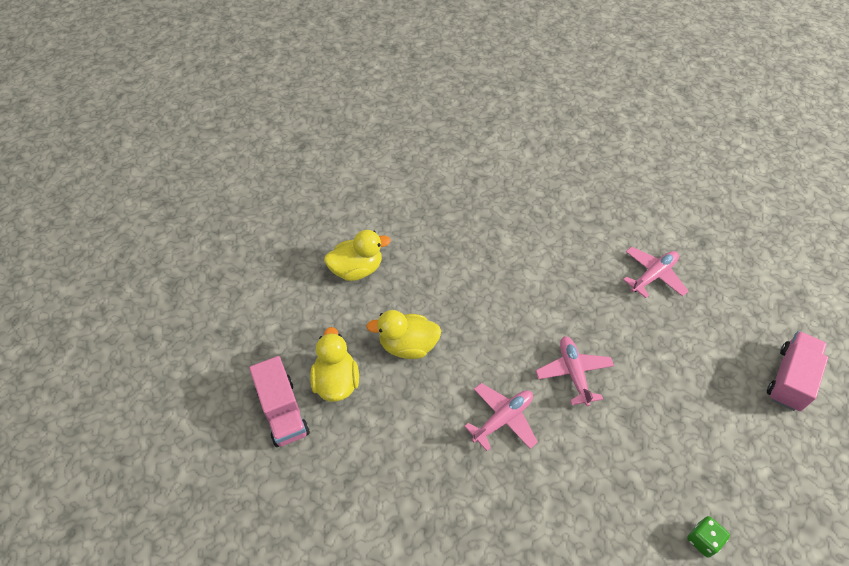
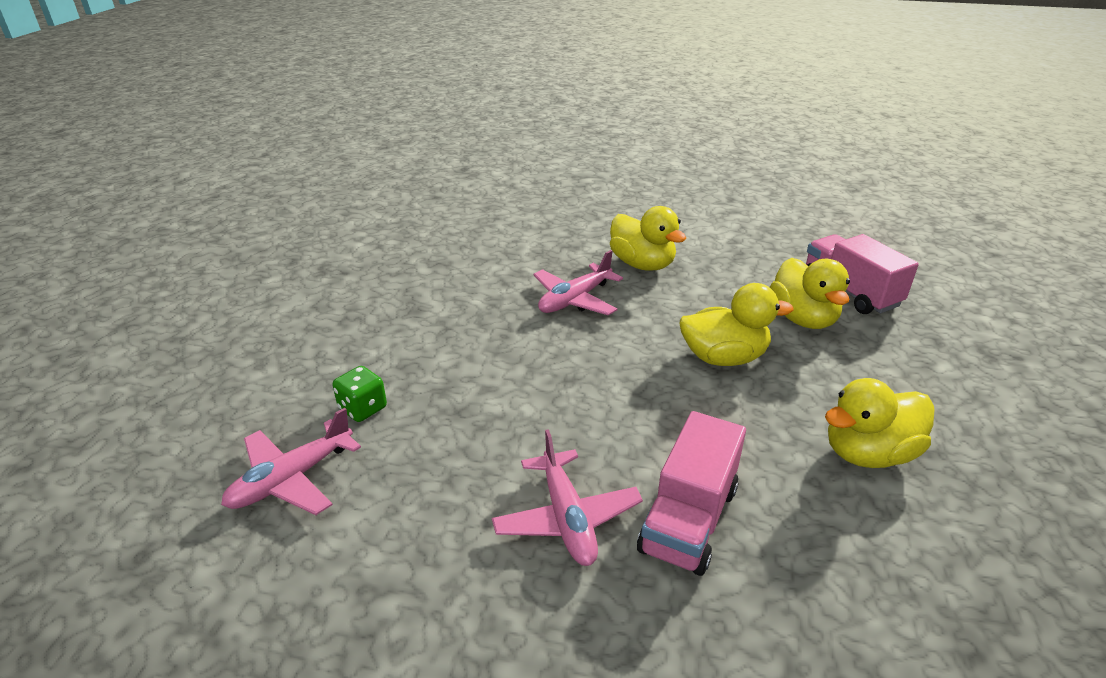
camera: 175 degrees right, 20 degrees down
(440, 468) = (642, 264): none -> yellow duck
(573, 373) = (477, 343): pink plane -> pink plane (567, 518)
(703, 540) = (369, 239): green dice -> green dice (363, 408)
(790, 379) = (161, 354): pink truck -> pink truck (688, 519)

